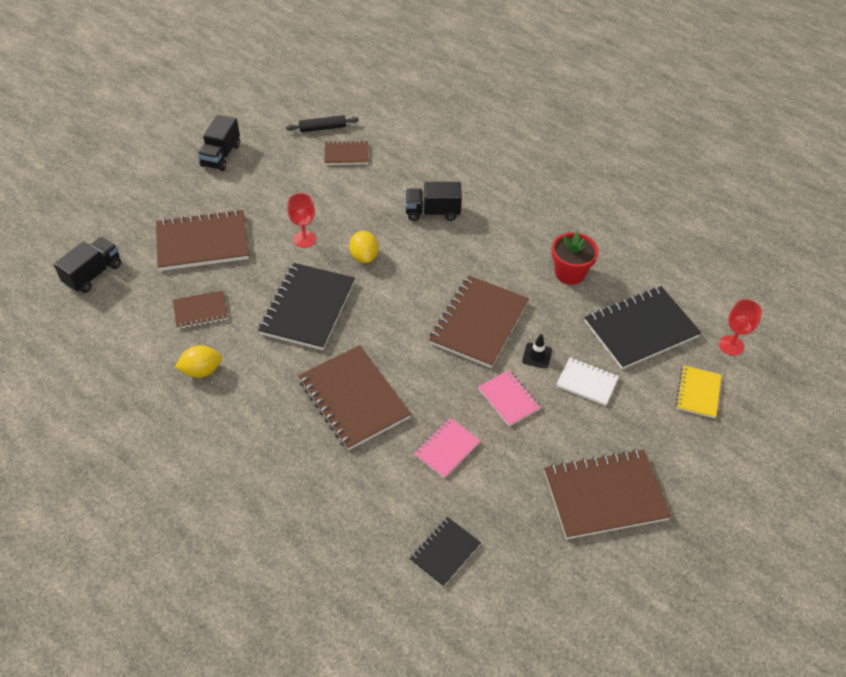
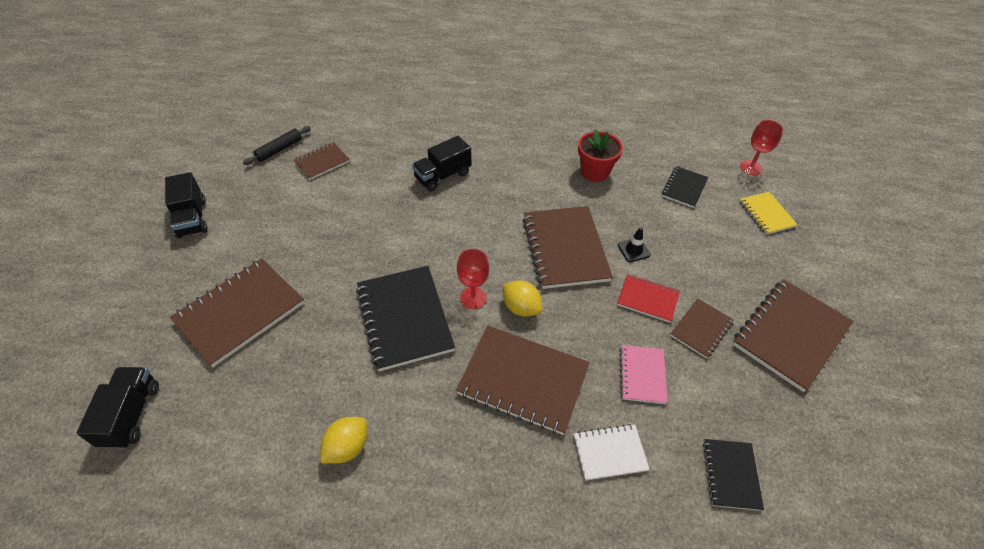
camera: 35 degrees left, 0 degrees up
(200, 311) = (294, 384): brown notebook -> brown notebook (701, 329)
(304, 239) = (346, 256): red goblet -> red goblet (473, 298)
(364, 256) = (416, 243): yellow lemon -> yellow lemon (521, 308)
(508, 399) = (647, 299): pink notebook -> red notebook
(587, 382) = (689, 250): white notebook -> white notebook (609, 453)
(640, 329) = (684, 188): black notebook -> black notebook, size x0.54

